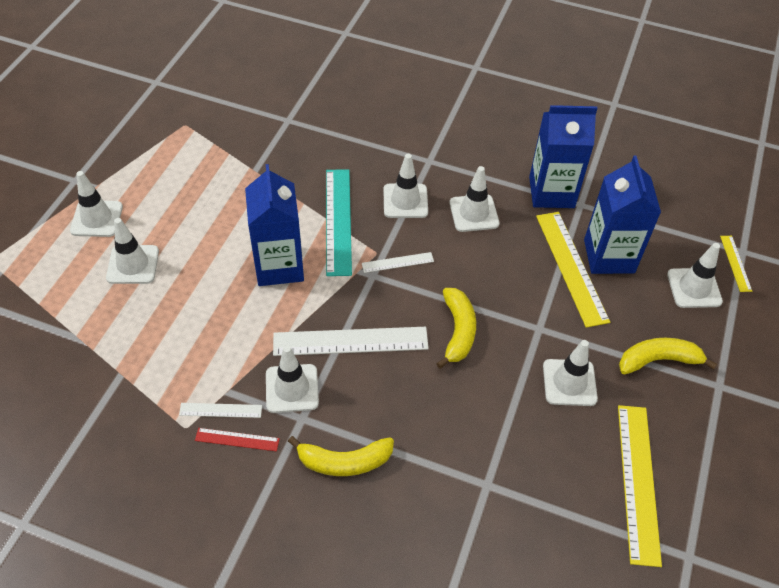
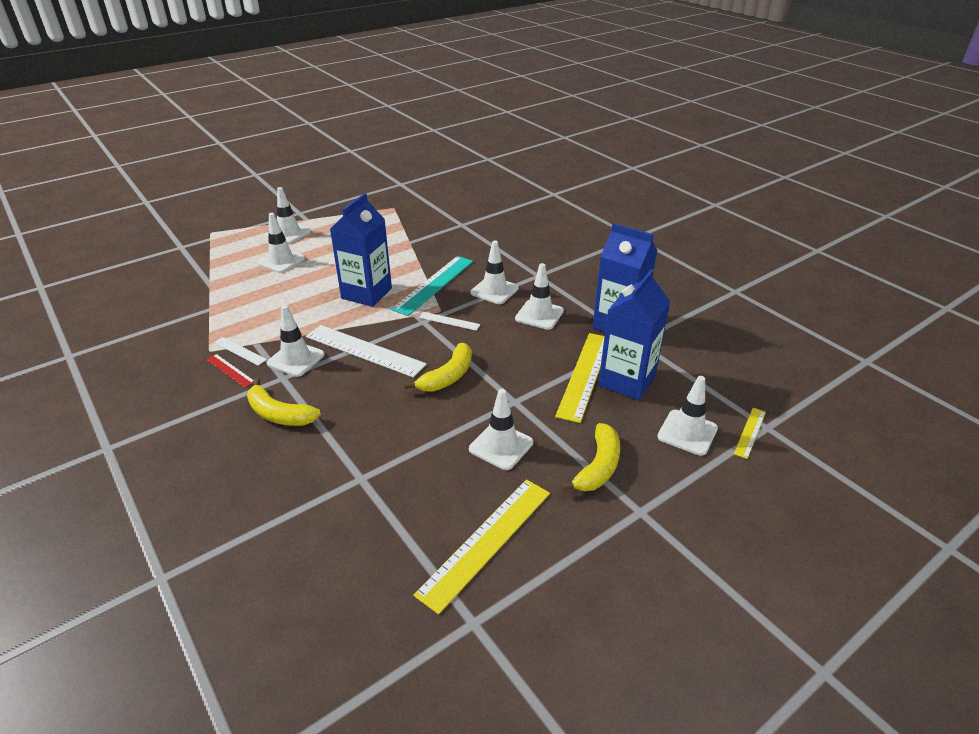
camera: 35 degrees right, 15 degrees down
(658, 360) = (598, 467): yellow banana -> yellow banana turned 90 degrees clockwise

